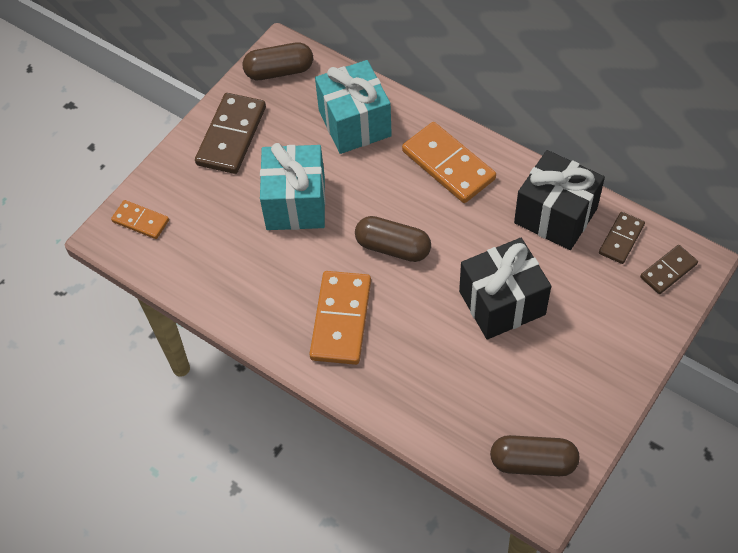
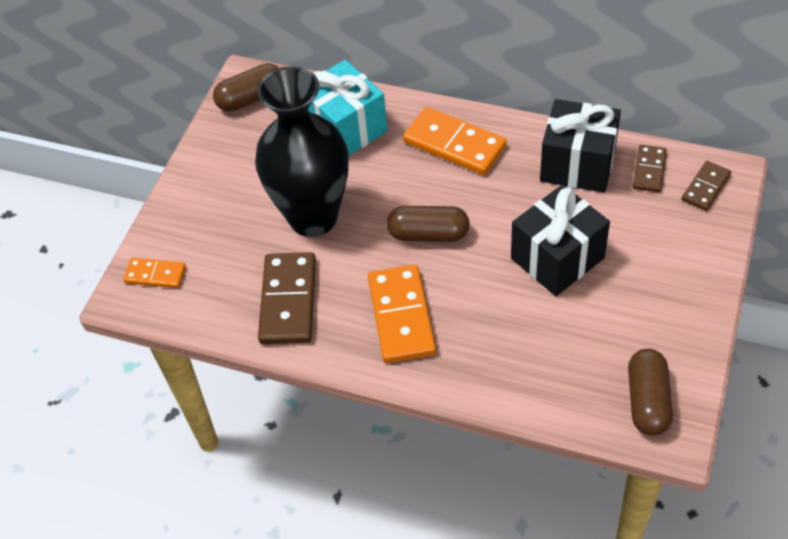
camera: 15 degrees left, 5 degrees down
(231, 136) = (223, 170): brown domino -> brown domino (288, 301)
(295, 203) = (313, 217): turquoise gift -> black vase
(533, 462) = (647, 401): brown capsule -> brown capsule turned 75 degrees counterclockwise

